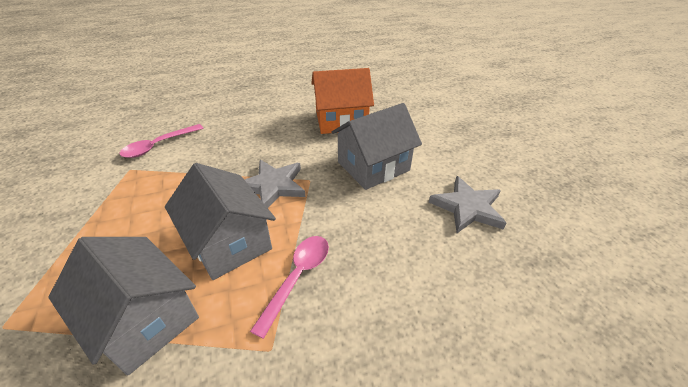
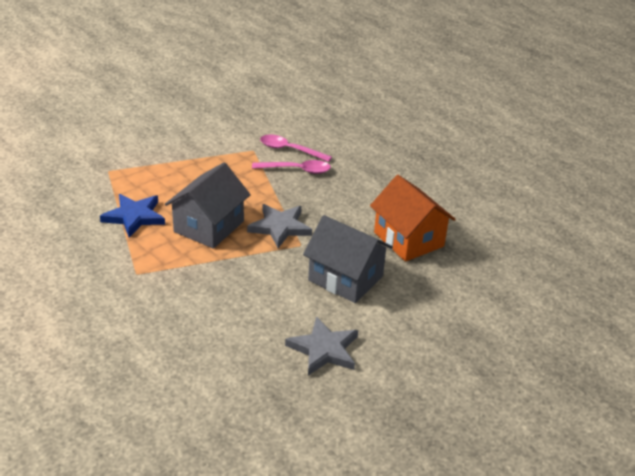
camera: 65 degrees right, 5 degrees down
(144, 319) = (134, 217): grey house -> blue star
(297, 277) = (194, 268): pink spoon -> pink spoon (297, 170)

